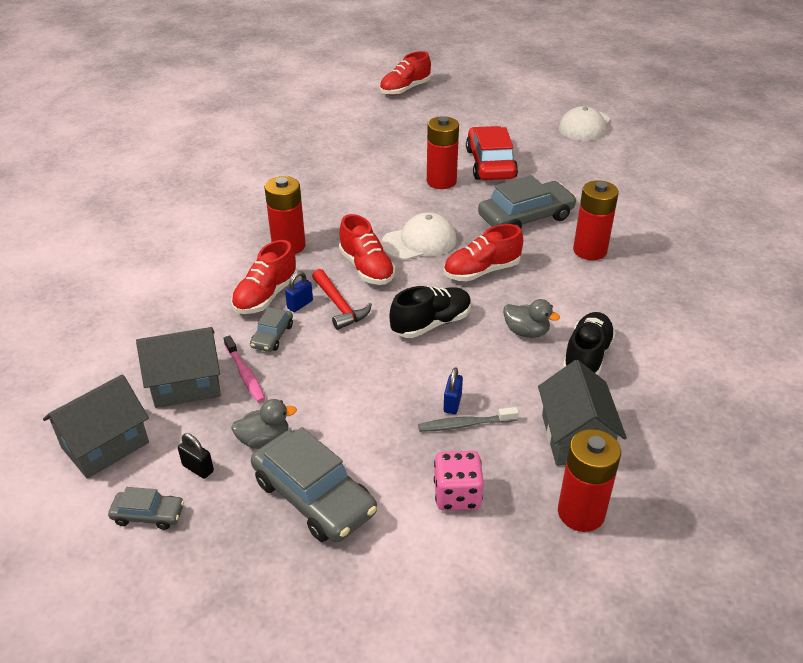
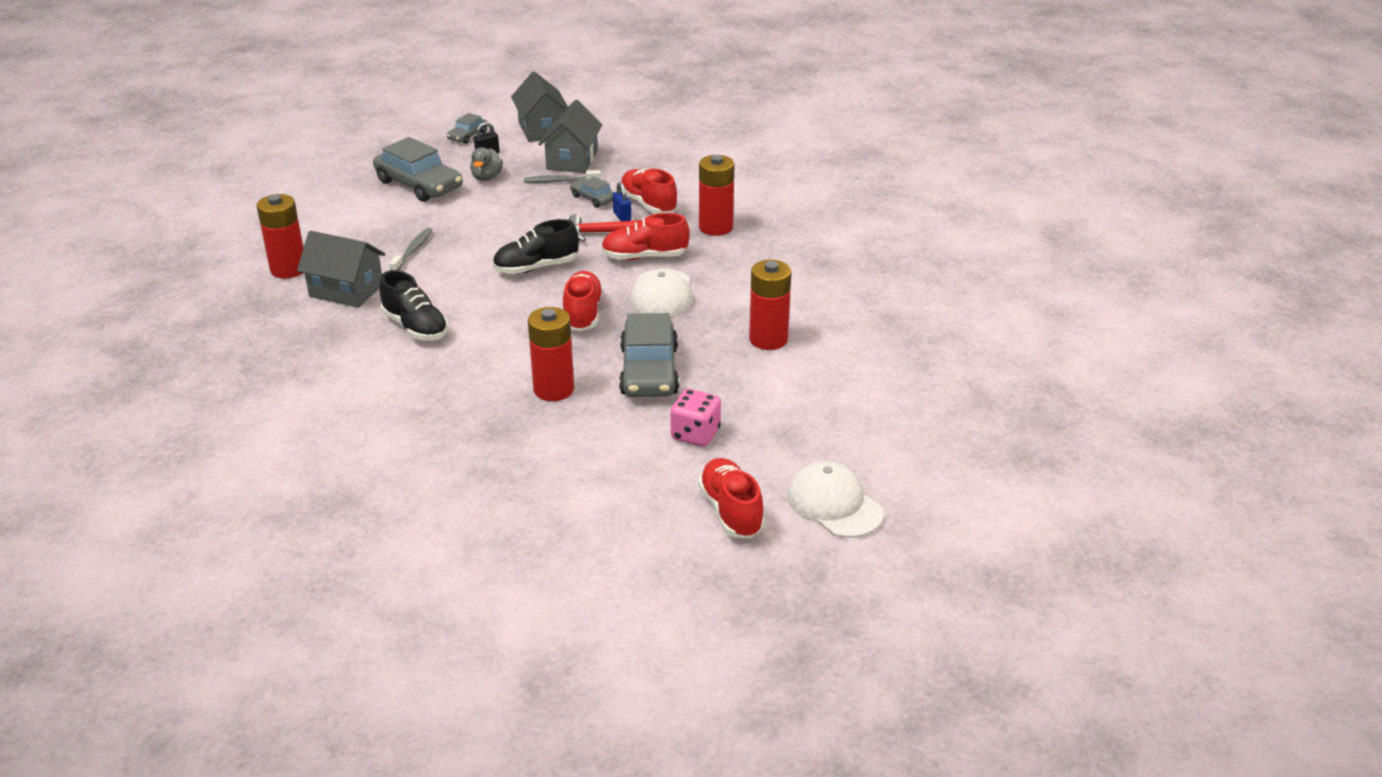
camera: 115 degrees right, 5 degrees down
(245, 374) = (560, 181): pink toothbrush -> grey toothbrush
(314, 496) = (419, 184): grey car -> grey car turned 120 degrees counterclockwise
(405, 89) = (1042, 381): red shoe -> red shoe (731, 511)
(431, 324) = (536, 267): black shoe -> black shoe turned 75 degrees clockwise
(452, 403) = (438, 251): blue padlock -> none
(457, 495) = (359, 230): pink dice -> pink dice (695, 434)
(490, 164) = (784, 386): red car -> none
(526, 332) = (477, 309): grey duck -> none

